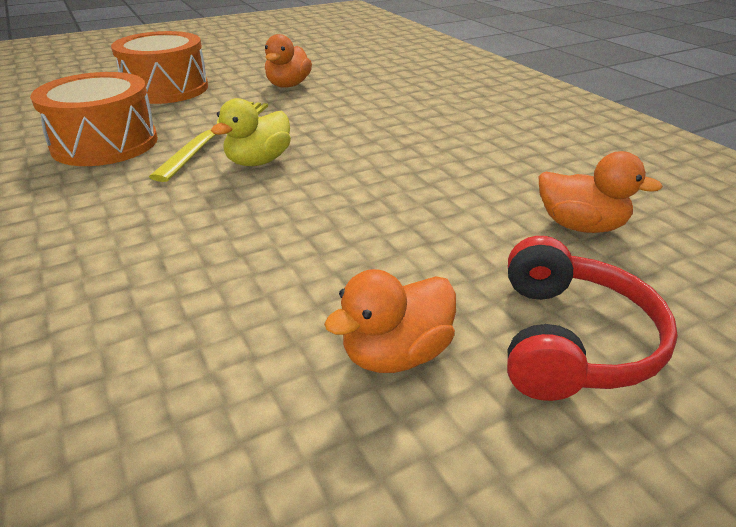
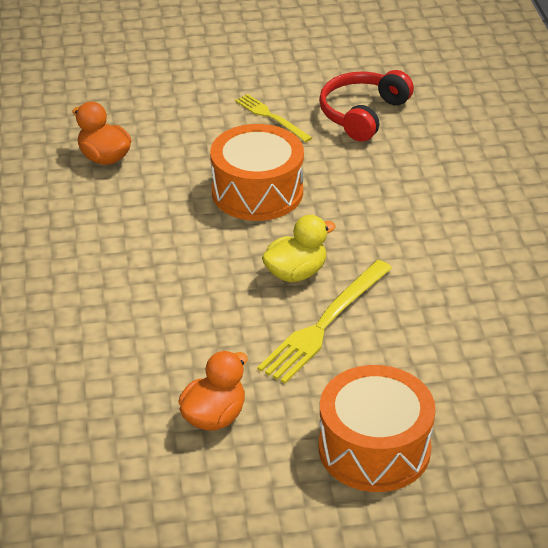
camera: 160 degrees left, 5 degrees up
(105, 143) = (437, 336): orange drum -> orange drum (257, 192)
(396, 354) = (271, 117): orange duck -> yellow fork
(571, 340) = (184, 105): red headphones -> red headphones (362, 114)

